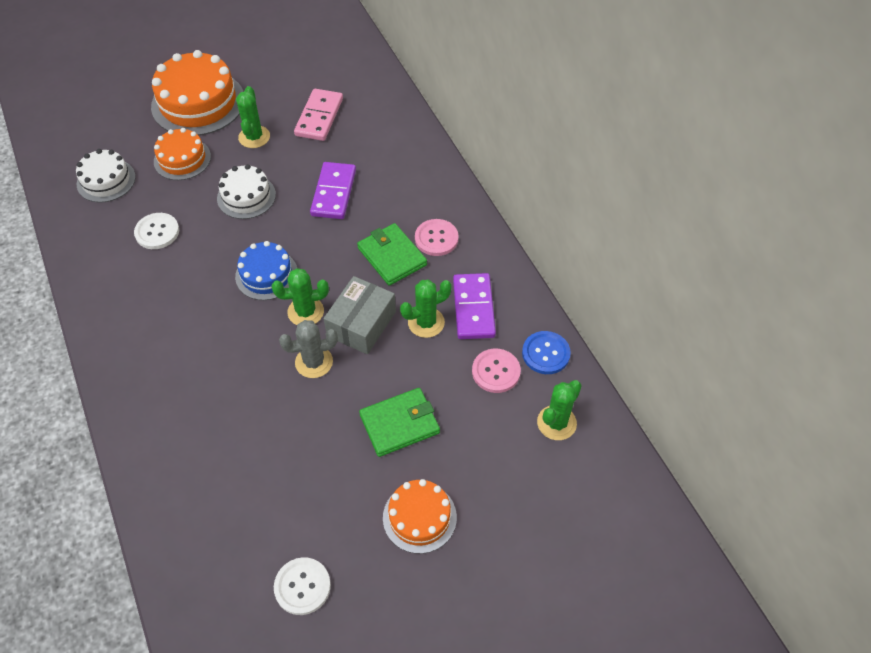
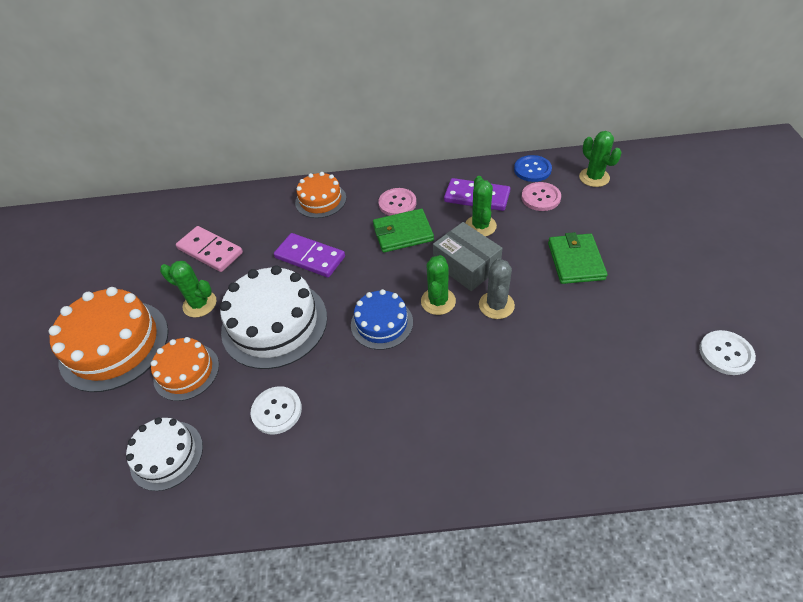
camera: 65 degrees left, 5 degrees down
(246, 196) = (274, 323): white cake -> white cake, size x1.72
(419, 517) = (665, 266): orange cake -> orange cake (320, 200)

